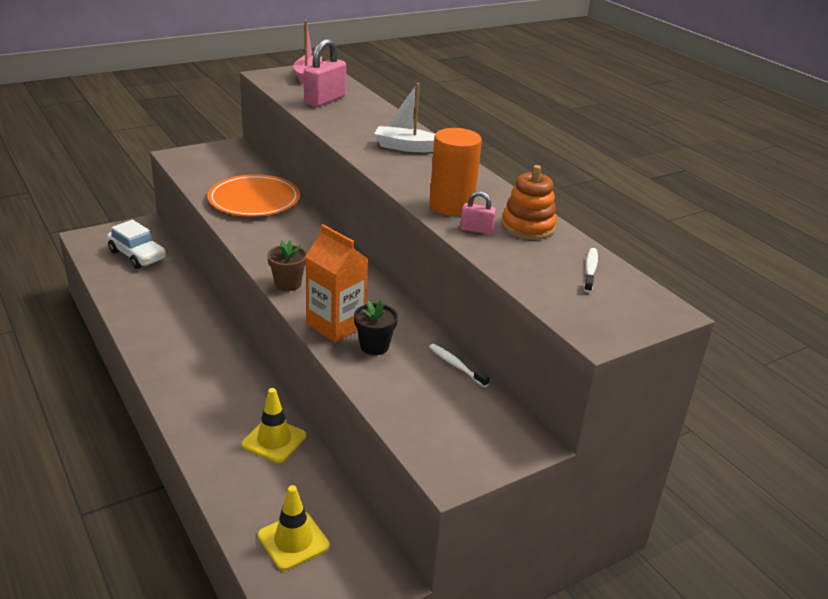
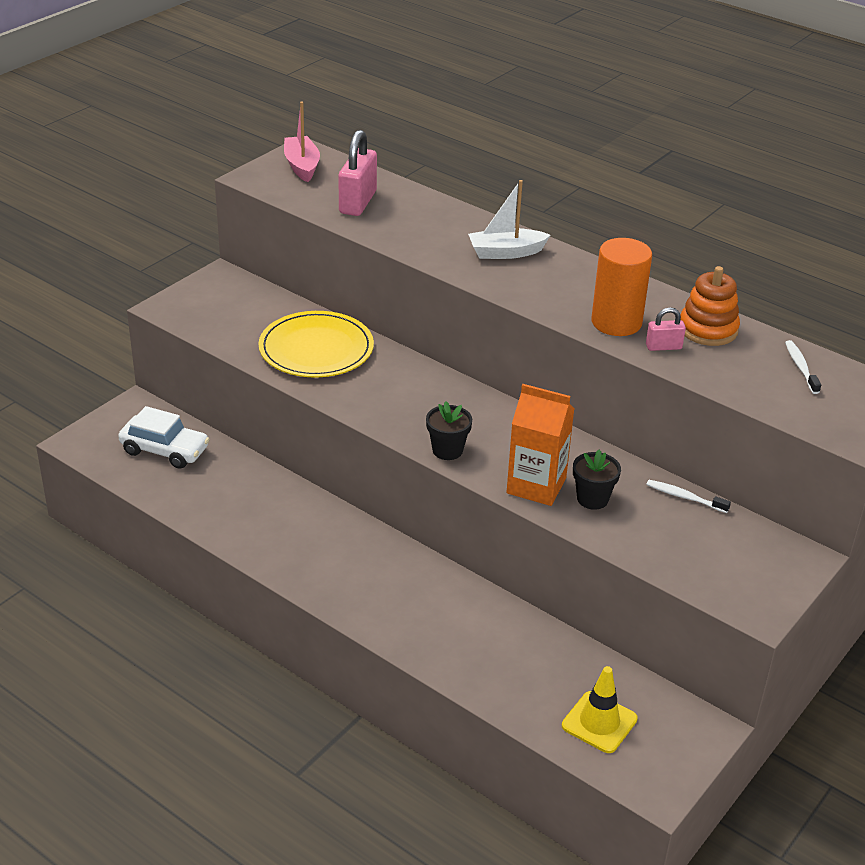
camera: 20 degrees left, 5 degrees up
(254, 199) = (316, 349): orange plate -> yellow plate
(274, 440) = (502, 628): yellow traffic cone -> none
(288, 284) = (447, 450): brown flower pot -> black flower pot

